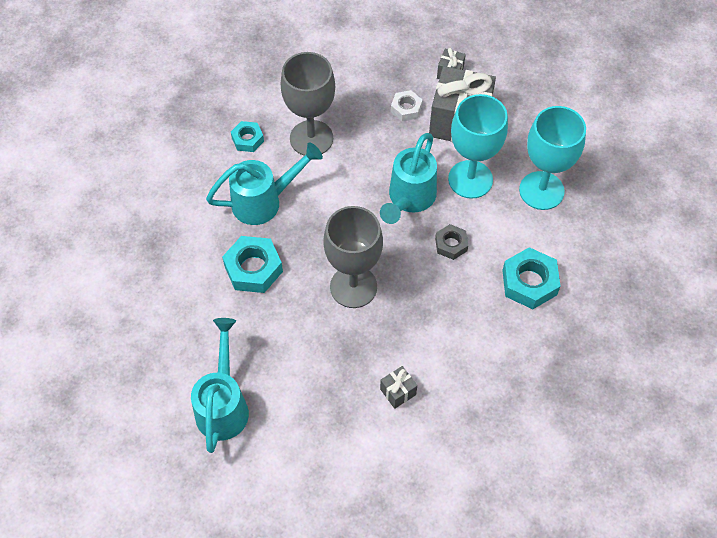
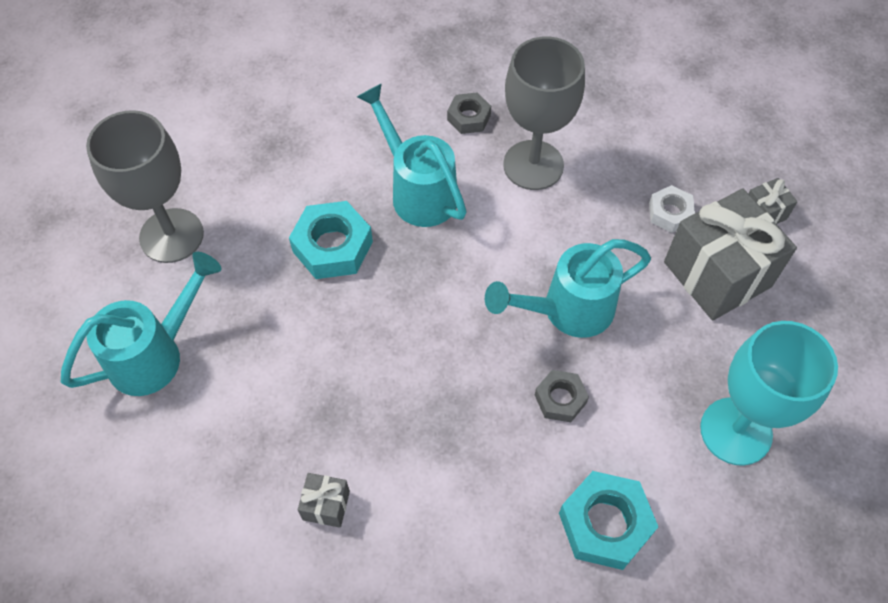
camera: 45 degrees right, 0 degrees up
(247, 139) = (469, 117): turquoise nut -> grey nut
(265, 201) = (417, 190): turquoise watering can -> turquoise watering can turned 150 degrees counterclockwise
(353, 287) = (407, 351): grey goblet -> grey goblet (171, 235)
(470, 179) = (661, 346): turquoise goblet -> none

